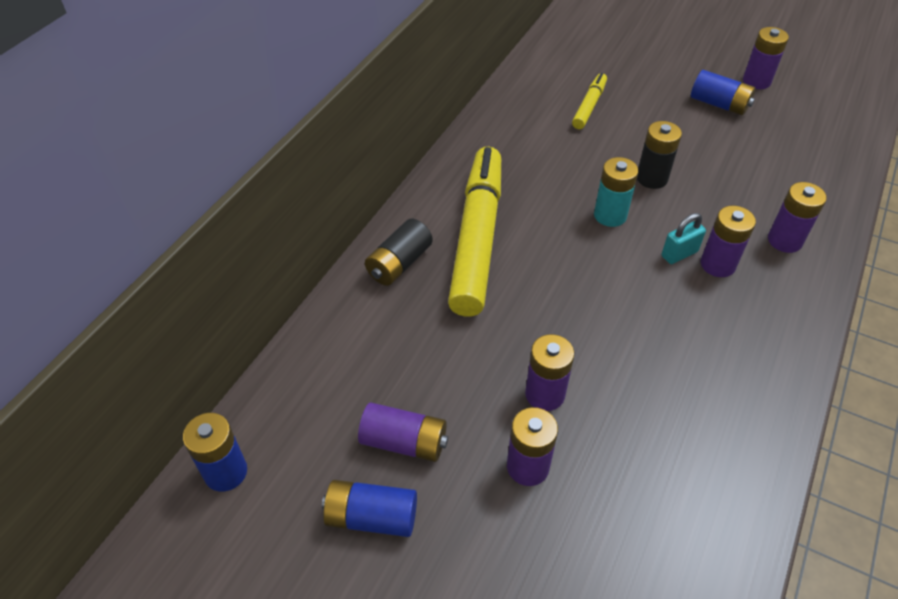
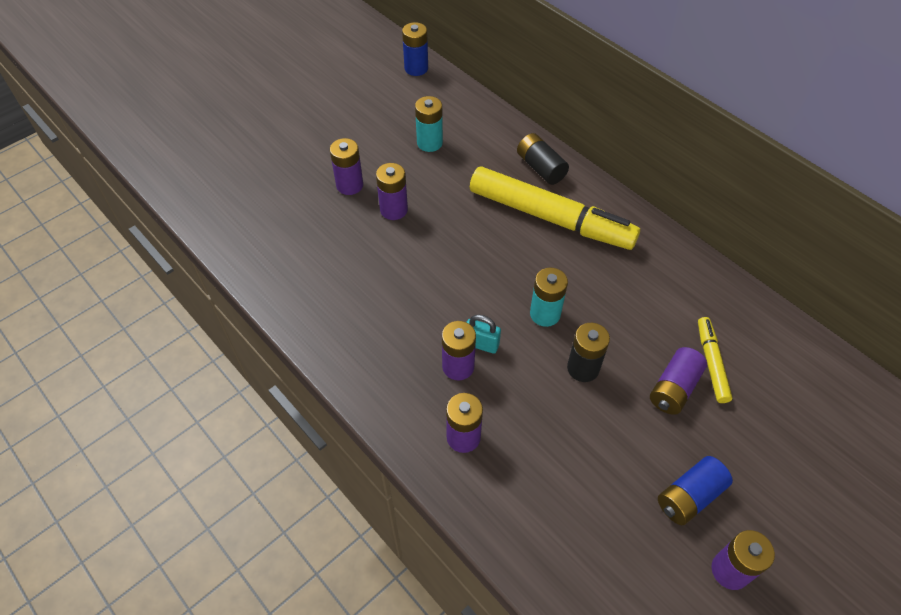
camera: 110 degrees right, 5 degrees up
(372, 517) = (358, 115): blue battery -> none
(399, 394) = (429, 143): none -> turquoise battery
(404, 442) = (396, 137): purple battery -> purple battery (674, 388)
(589, 106) = (711, 363): yellow marker -> yellow marker turned 135 degrees counterclockwise
(679, 254) = (481, 344): turquoise padlock -> turquoise padlock turned 60 degrees counterclockwise

